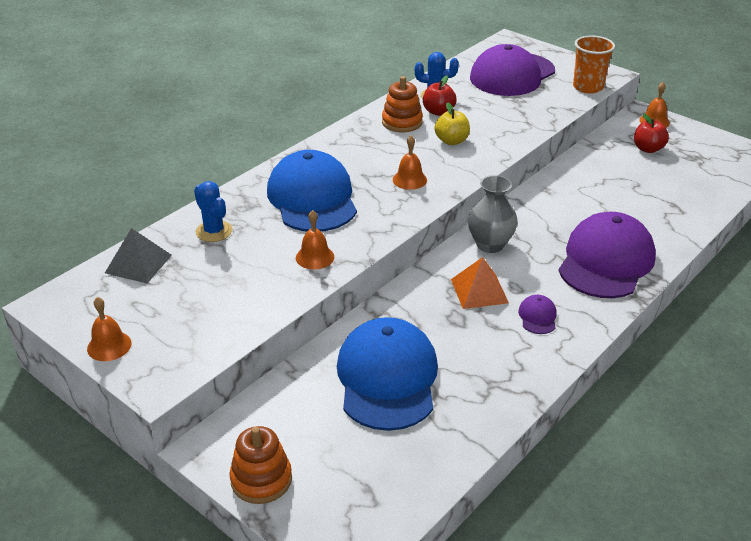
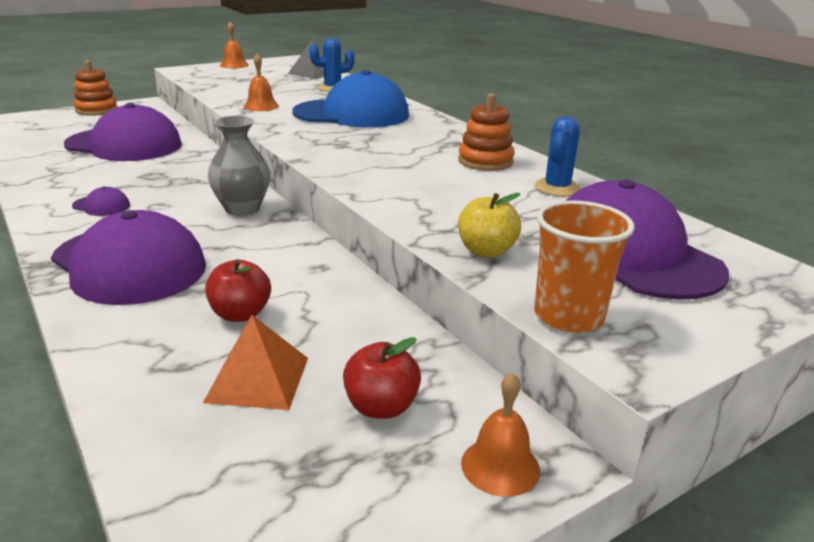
camera: 105 degrees right, 10 degrees down
(387, 378) = (124, 145): blue cap -> purple cap
(409, 179) = (350, 147): orange bell -> none
(438, 112) = (506, 182): red apple -> red apple (240, 314)
(451, 141) = (421, 177): yellow apple -> yellow apple (486, 251)
(479, 291) = (176, 190): orange pyramid -> orange pyramid (257, 379)

